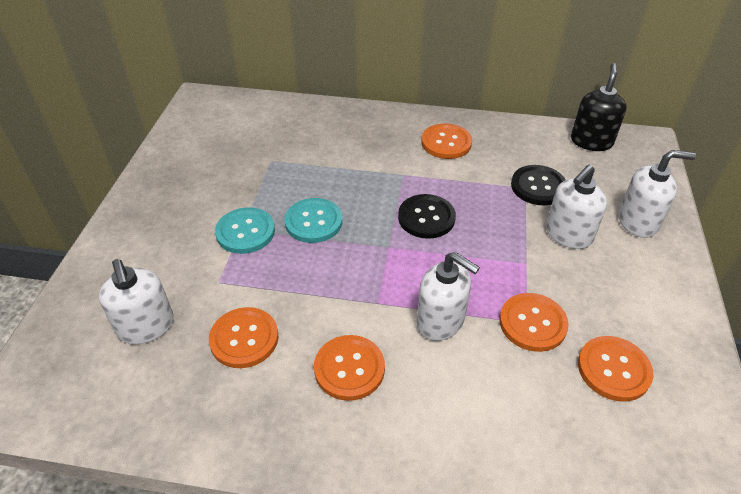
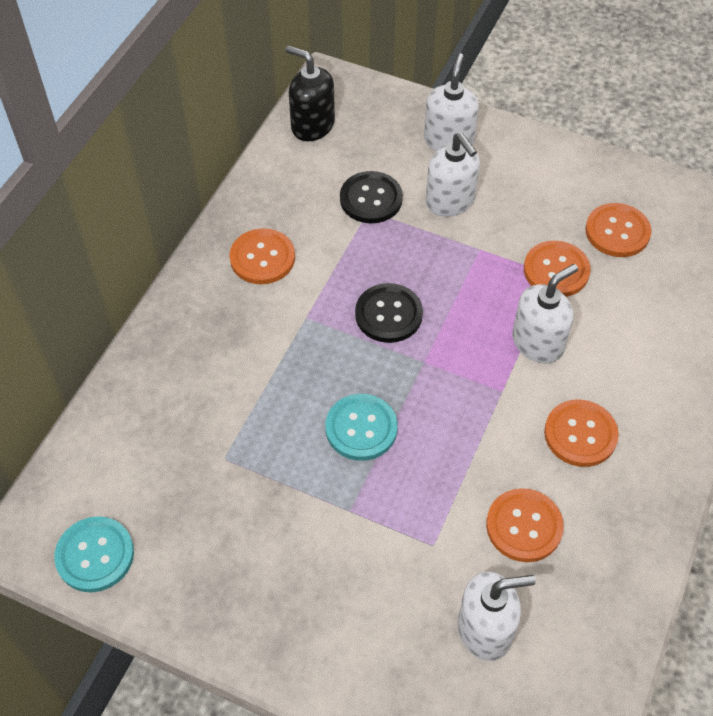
camera: 75 degrees left, 10 degrees up
(245, 232) = (357, 506): turquoise button -> turquoise button (95, 555)

